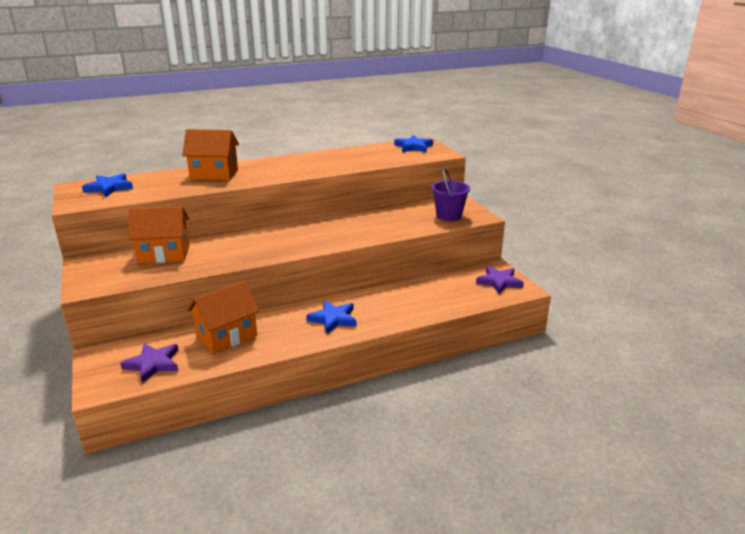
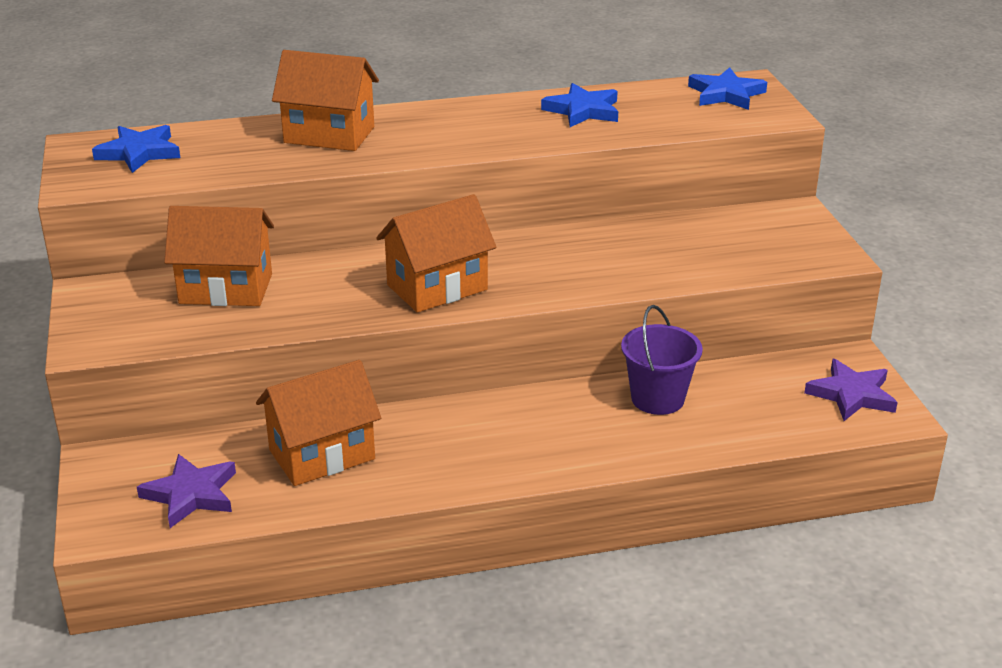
camera: 10 degrees right, 5 degrees up
(281, 245) = (437, 287): none -> orange house
(333, 319) = (517, 440): blue star -> blue star (583, 110)
(449, 215) = (772, 249): purple bucket -> purple bucket (657, 399)

